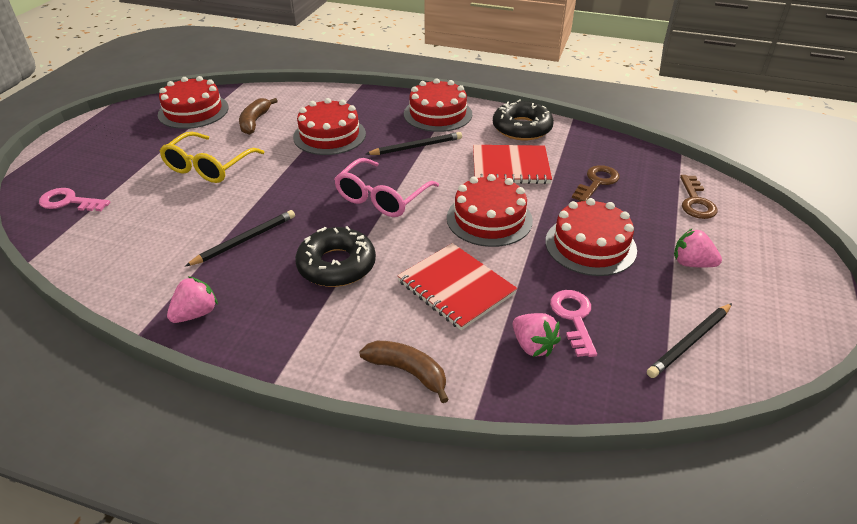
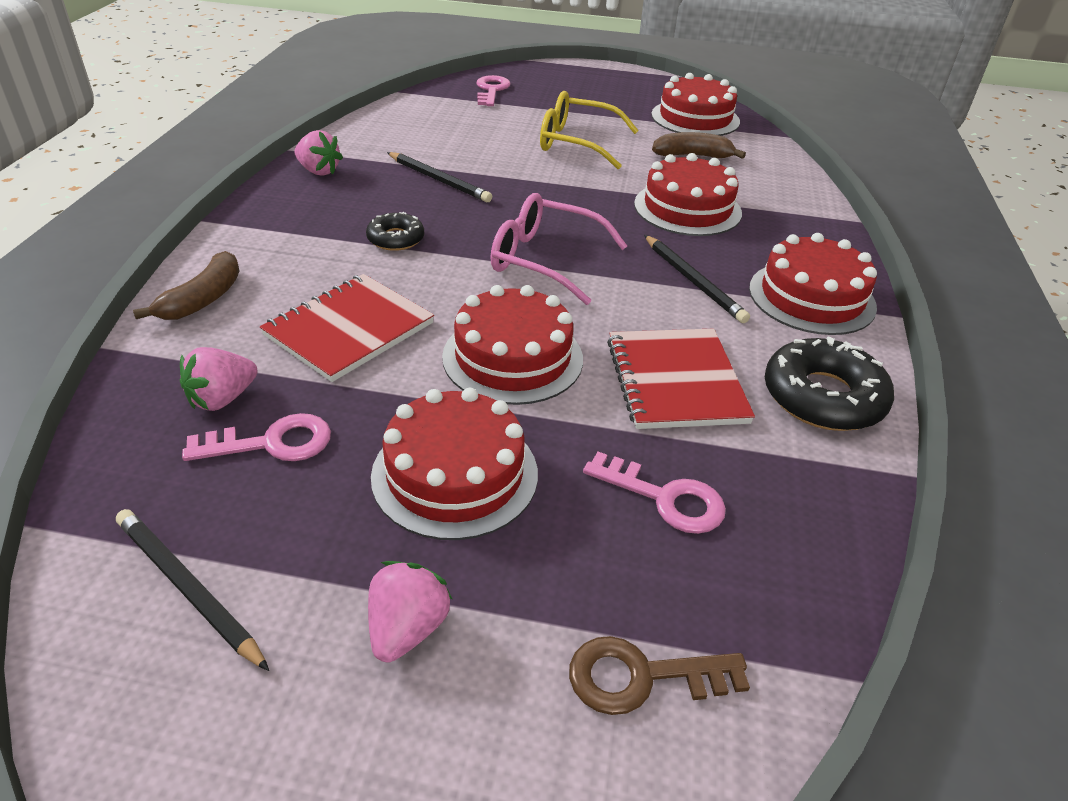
camera: 80 degrees right, 0 degrees up
(336, 265) = (396, 239): black donut -> black donut, size x0.58
(597, 182) = (664, 498): brown key -> pink key

